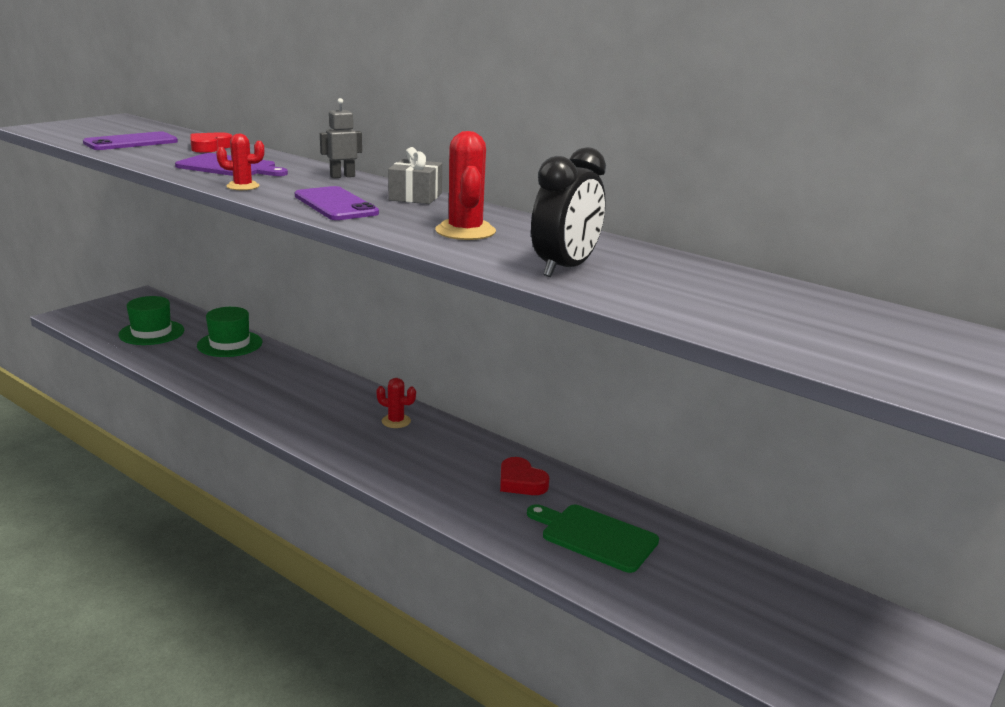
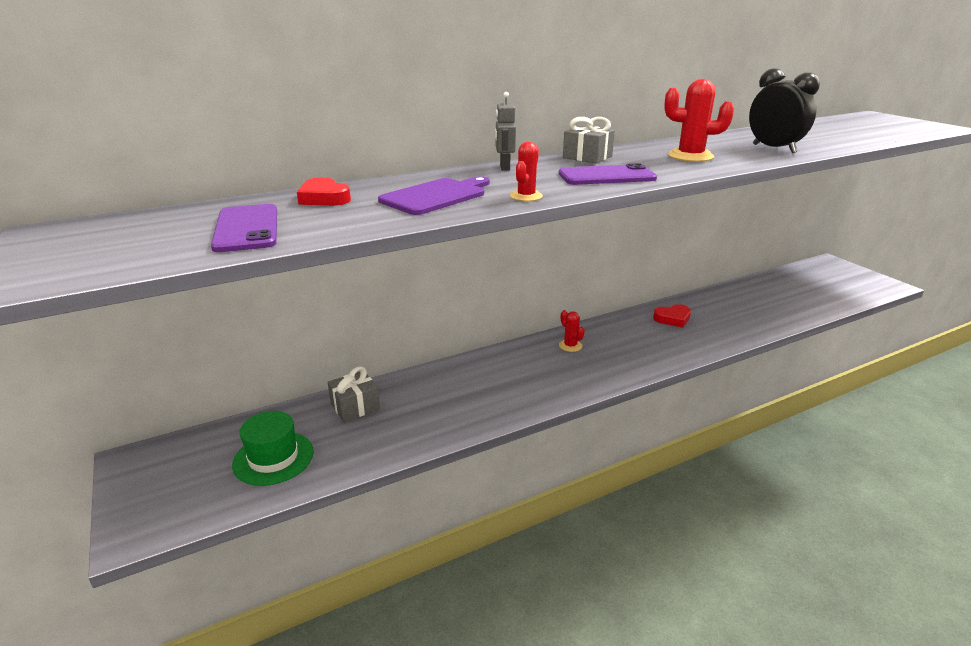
camera: 65 degrees left, 5 degrees up
(230, 344) = (355, 406): green hat -> grey gift
(396, 421) = (570, 346): red cactus -> red cactus turned 75 degrees counterclockwise
(595, 536) = (738, 311): green cutting board -> none

